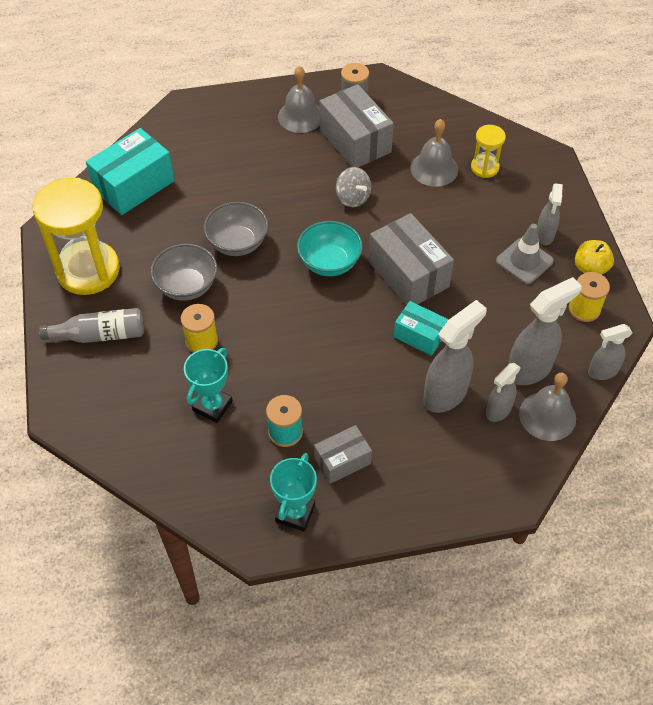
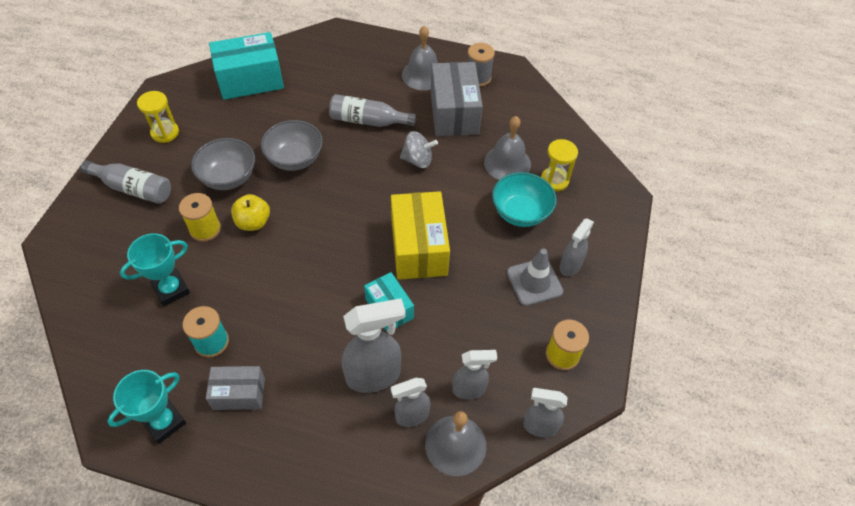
camera: 25 degrees right, 0 degrees up
(88, 270) = (165, 133): yellow hourglass -> yellow hourglass, size x0.48
(280, 180) = (368, 121): none -> grey bottle
(329, 262) = (358, 208): turquoise bowl -> turquoise bowl (520, 213)
(352, 198) = (417, 160): grey spinning top -> grey spinning top turned 75 degrees counterclockwise
(408, 274) = (419, 247): grey box -> yellow box
(529, 369) = (469, 389): grey spray bottle -> grey spray bottle, size x0.61
(590, 268) = (594, 317): yellow apple -> yellow apple (253, 222)

